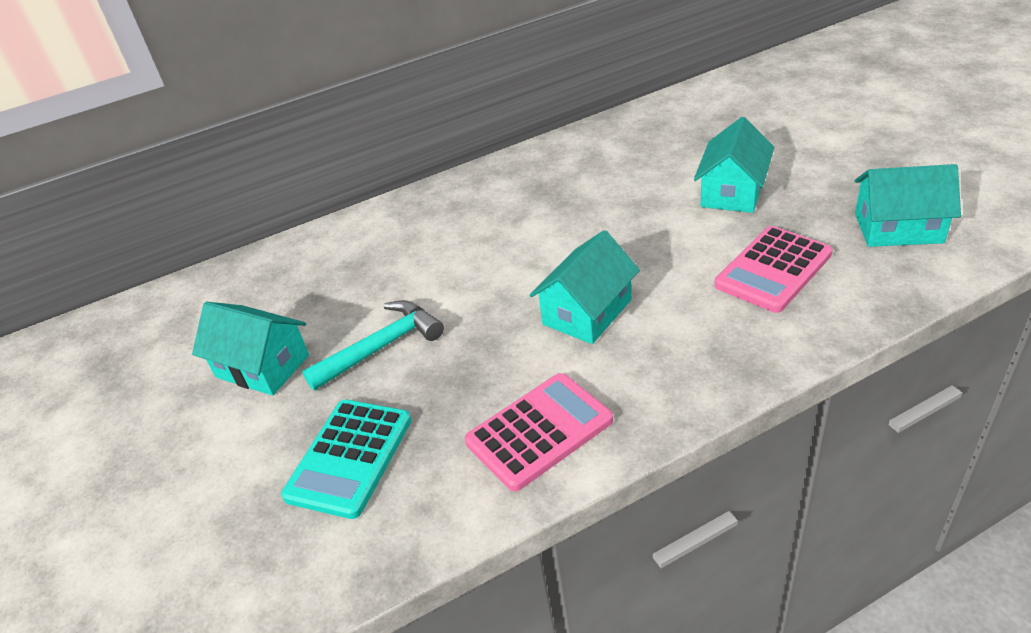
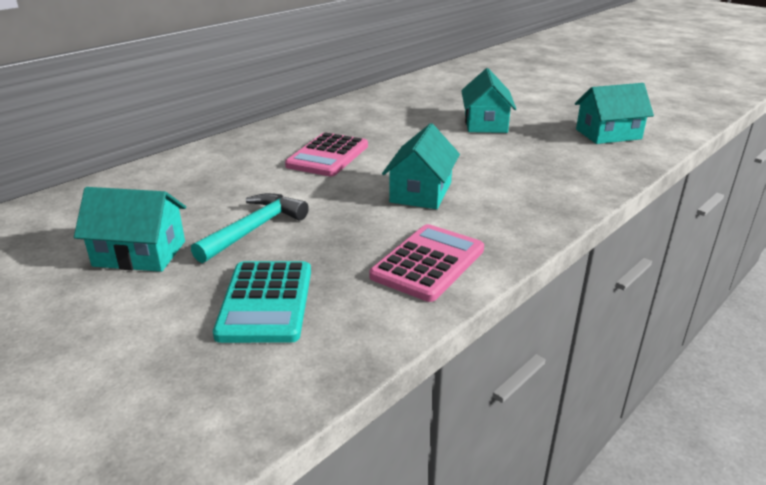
camera: 25 degrees left, 10 degrees down
(773, 270) = (542, 159): pink calculator -> pink calculator (328, 156)

